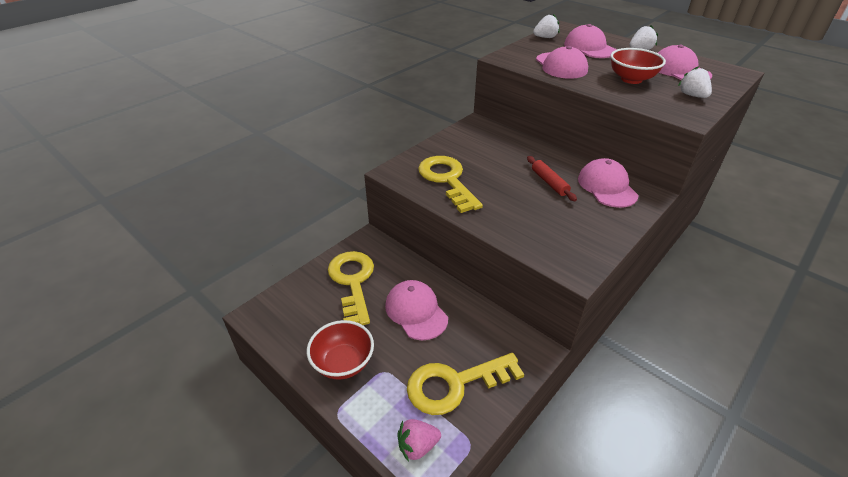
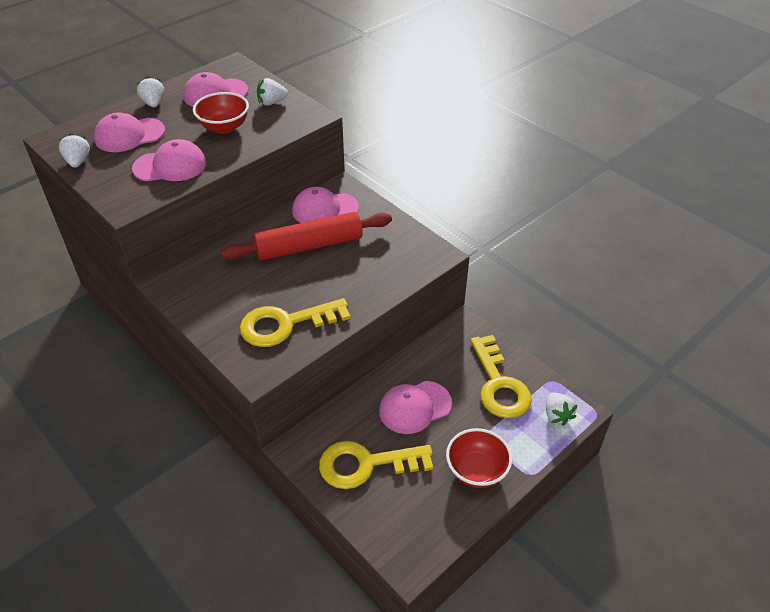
camera: 85 degrees left, 5 degrees up
(417, 446) = (557, 415): pink strawberry -> white strawberry
(549, 182) = (309, 246): red rolling pin -> red rolling pin, size x2.04

